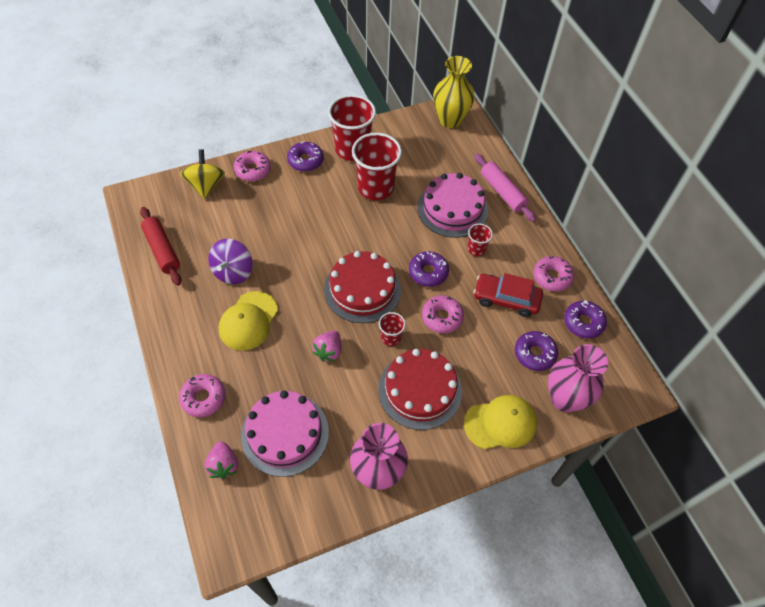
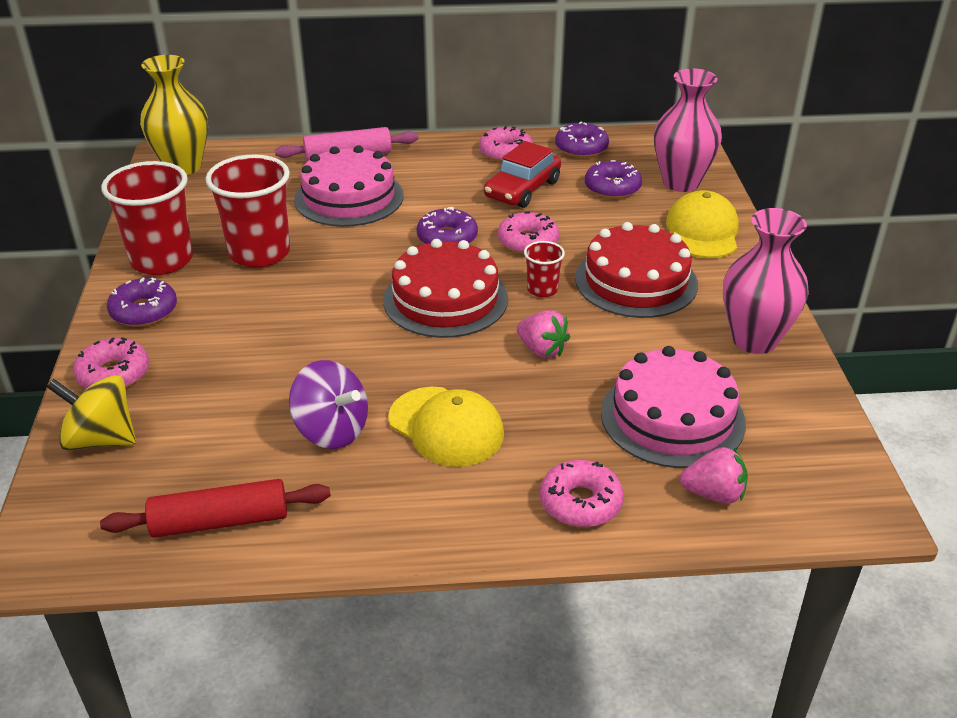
camera: 70 degrees left, 20 degrees down
(476, 249) = (430, 194): red cup -> none

